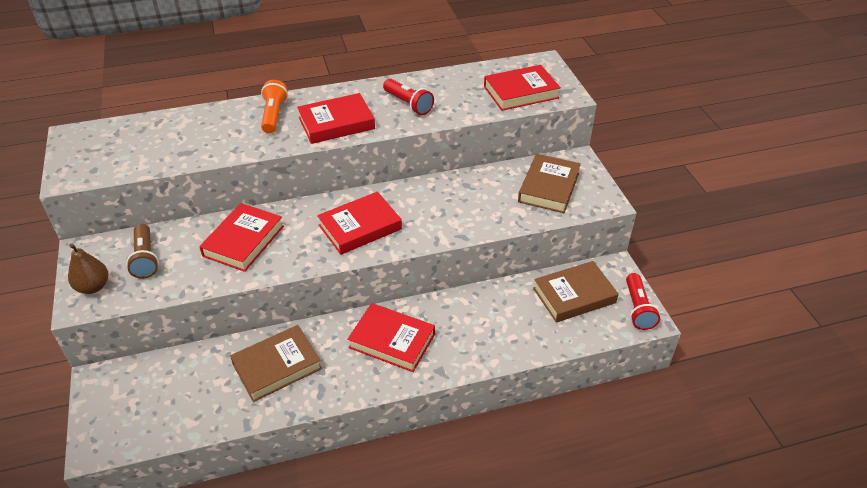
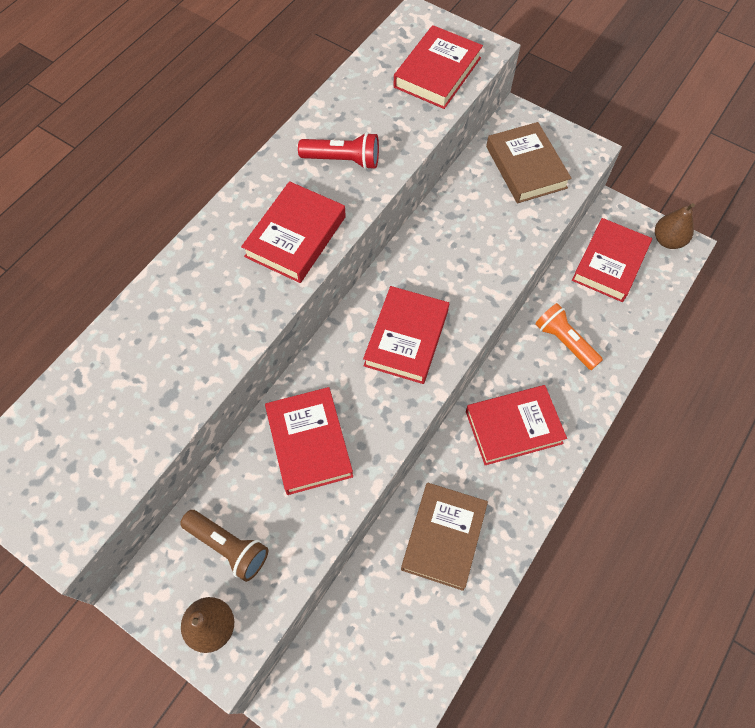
camera: 40 degrees left, 20 degrees up
(274, 115) = (211, 272): orange flashlight -> orange flashlight (564, 341)
(574, 295) = (609, 263): brown book -> red book
(638, 309) = (668, 240): red flashlight -> brown pear

